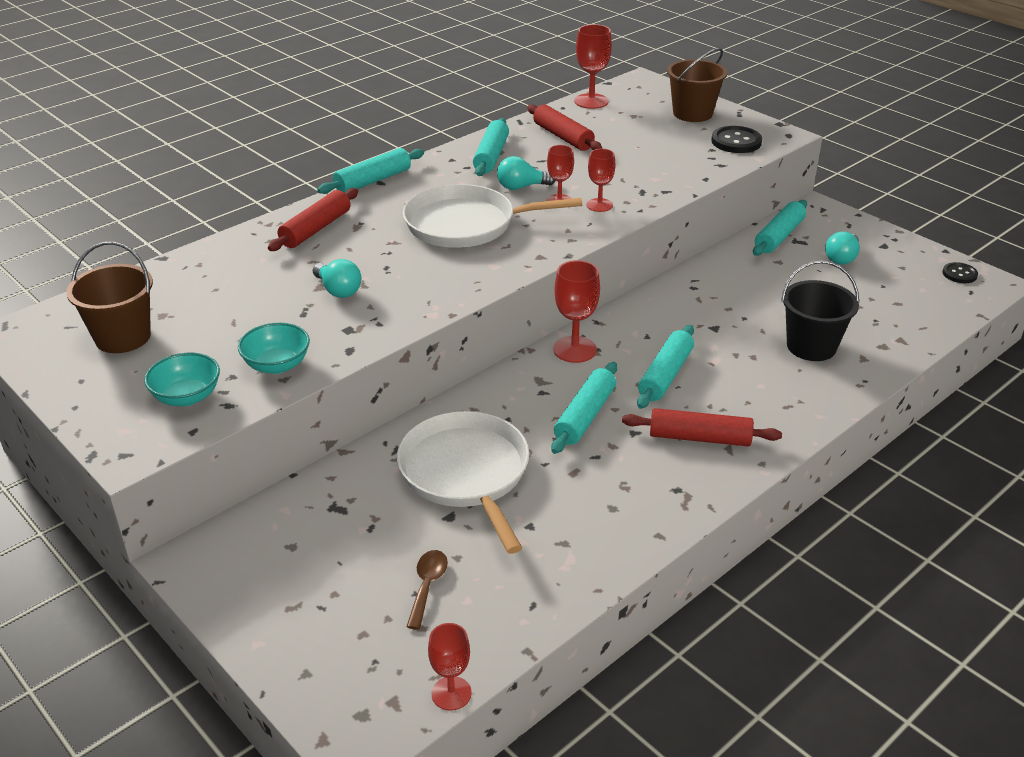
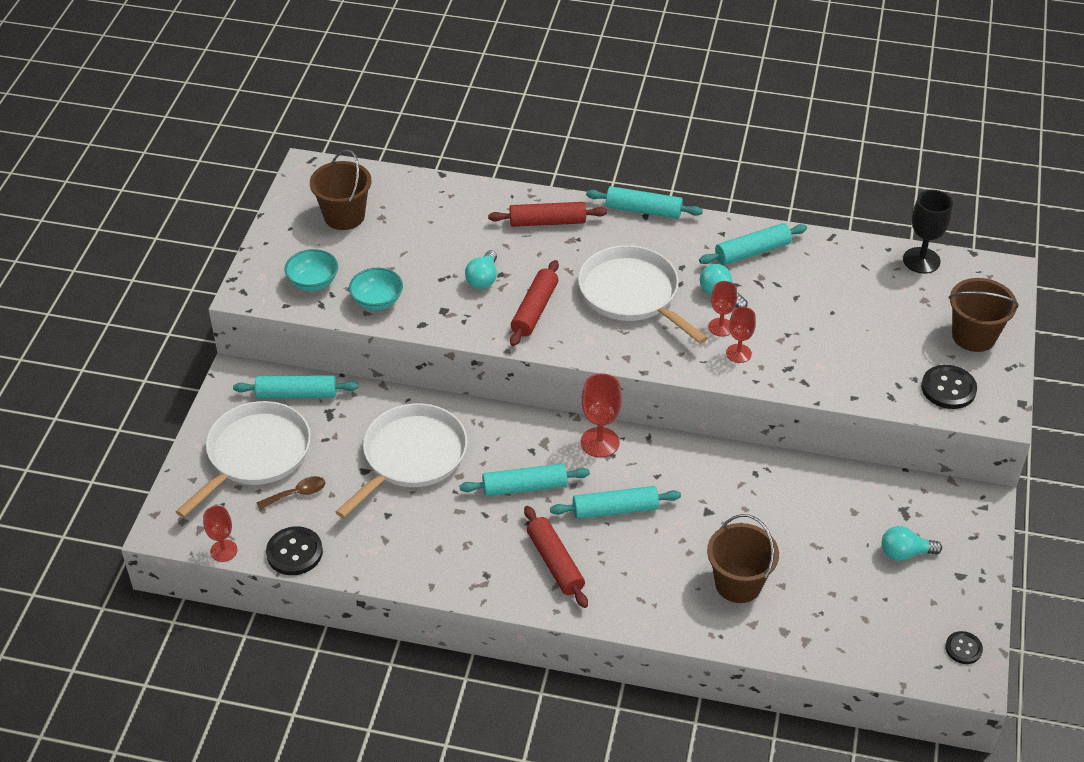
camera: 55 degrees right, 10 degrees up
(329, 596) = (255, 454): none -> white pan
(514, 627) = (294, 552): none -> black button
(563, 137) = (832, 276): red rolling pin -> red rolling pin (534, 310)
(591, 101) = (921, 260): red goblet -> black goblet
(779, 236) = (899, 495): turquoise rolling pin -> turquoise rolling pin (297, 394)
(811, 346) = (738, 583): black bucket -> brown bucket

